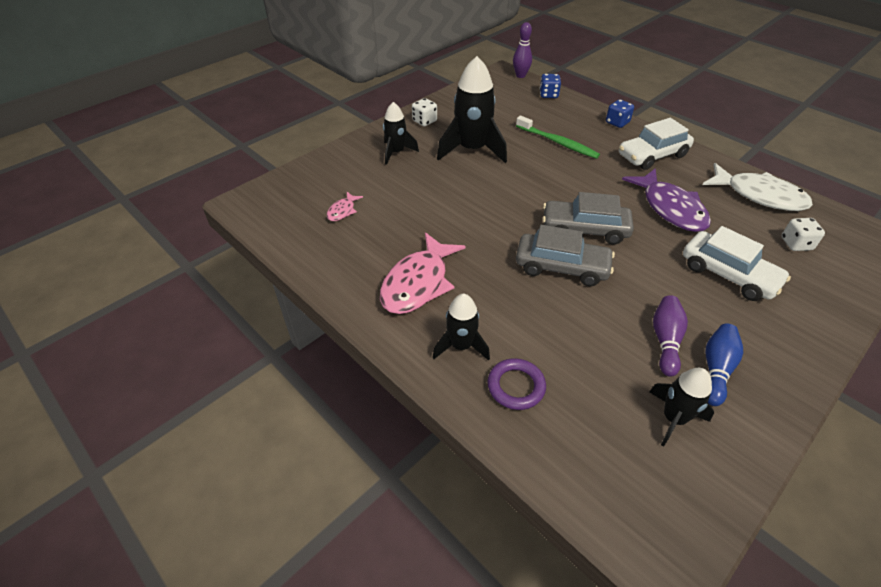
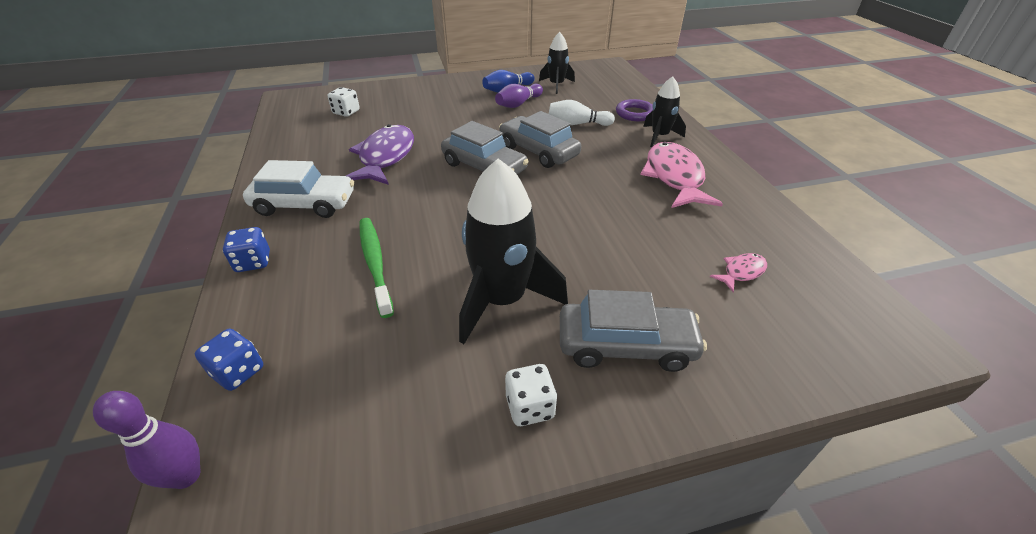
camera: 150 degrees left, 5 degrees down
(396, 152) = (625, 345): black rocket -> grey car
(418, 283) = (674, 177): pink fish -> pink fish turned 60 degrees counterclockwise
(564, 329) = (577, 124): none -> white bowling pin
(728, 274) = (425, 114): white car -> none
(759, 195) = (297, 141): white fish -> none

